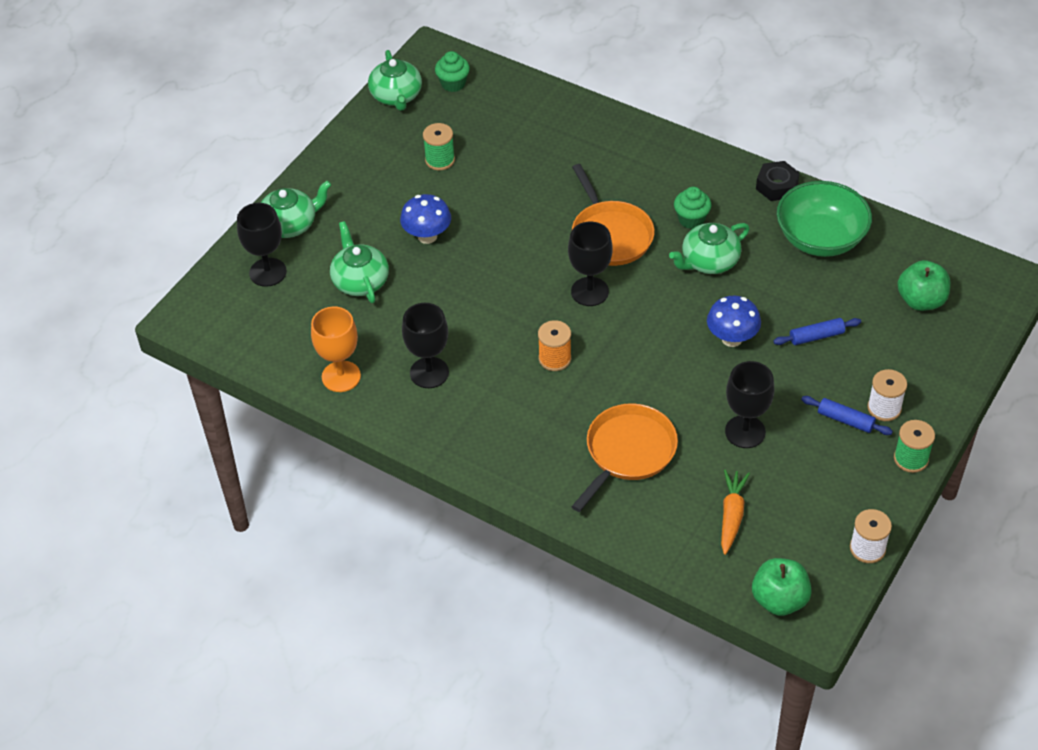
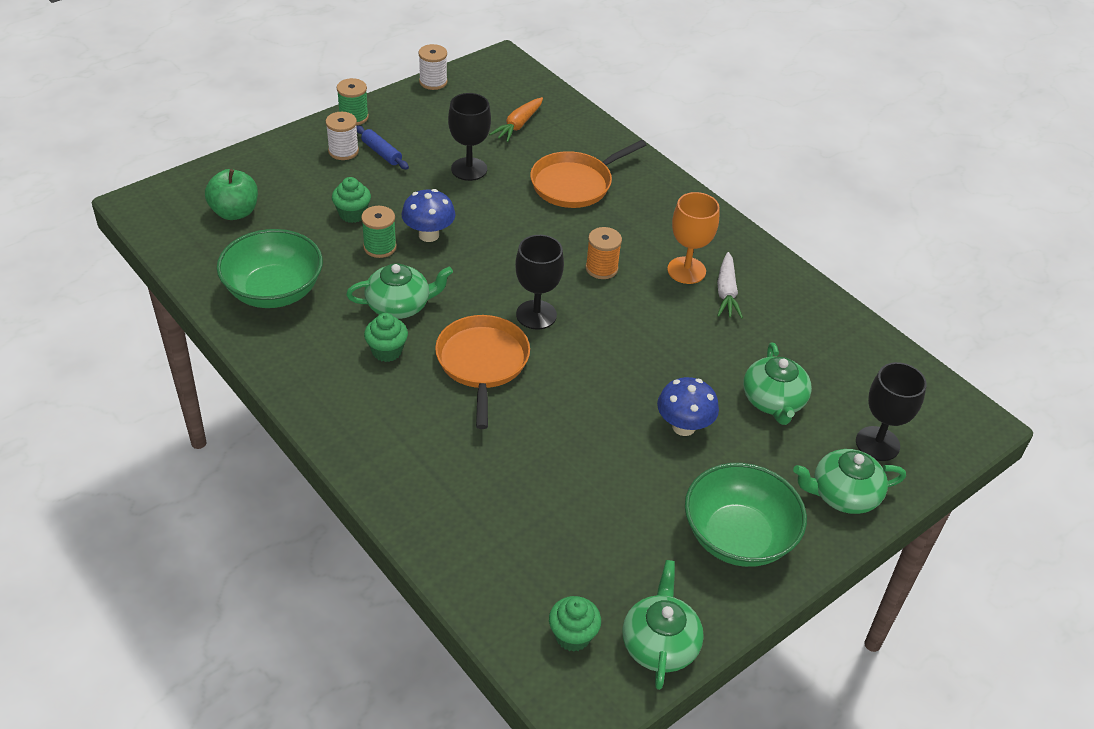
camera: 165 degrees left, 5 degrees down
(341, 376) = (814, 315): orange goblet -> orange goblet (686, 270)
(362, 171) = (738, 537): none -> green bowl
(429, 373) = (726, 292): black goblet -> white carrot
(440, 160) = (635, 520): green spool -> green spool (380, 247)
(777, 186) = (270, 356): black nut -> none
(779, 600) = (517, 75): green apple -> none
(816, 336) = (352, 214): blue rolling pin -> green cupcake

